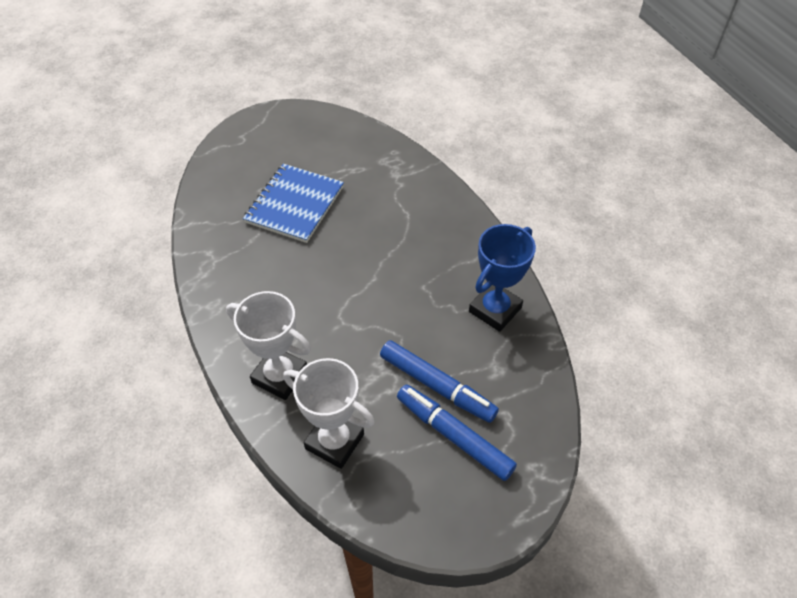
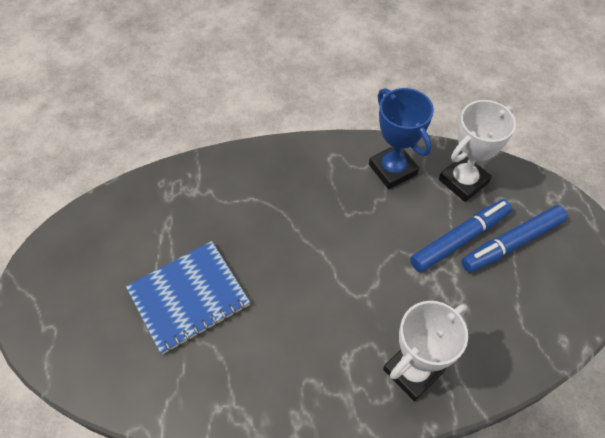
camera: 70 degrees left, 5 degrees up
(295, 205) = (189, 297): blue notebook -> blue notebook turned 75 degrees counterclockwise
(334, 441) = (498, 340): white trophy -> white trophy (463, 181)

